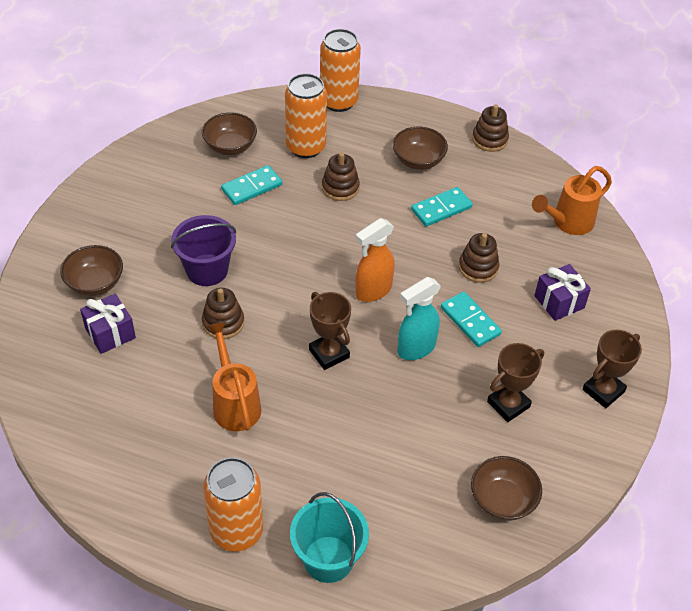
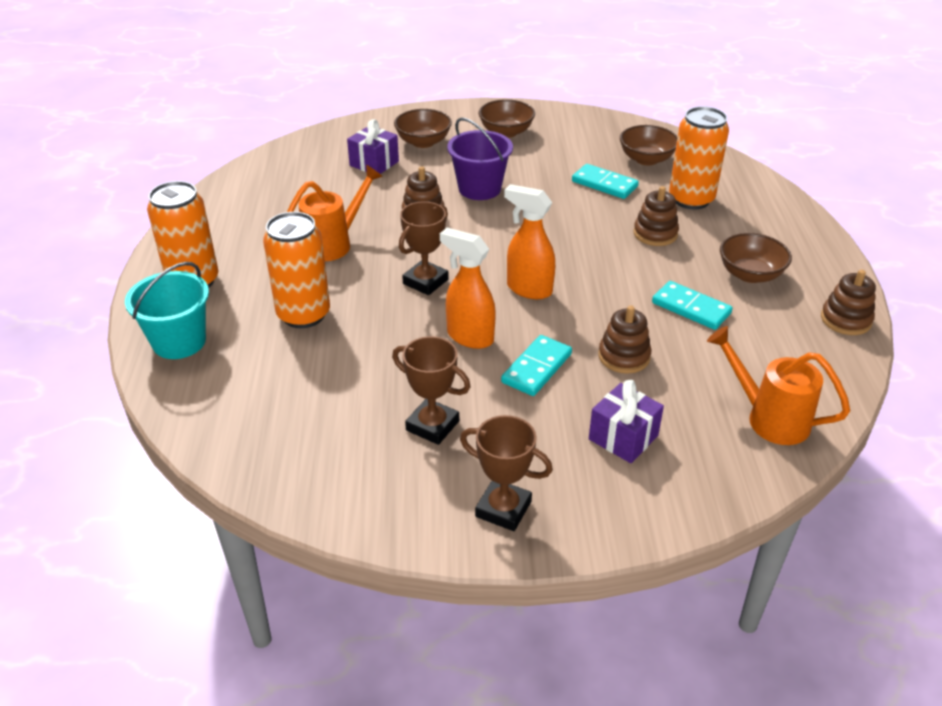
camera: 70 degrees right, 10 degrees down
(338, 101) = (781, 202): orange can -> orange can (303, 314)
(416, 348) = (469, 337): turquoise spray bottle -> orange spray bottle
(502, 500) = (294, 449): brown bowl -> brown bowl (506, 132)

